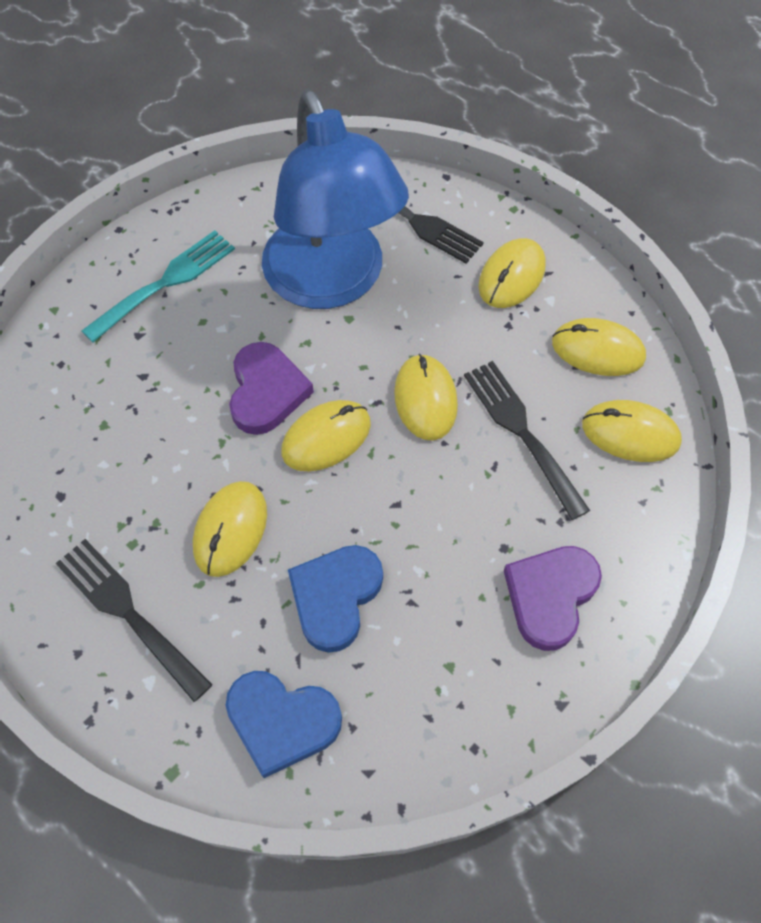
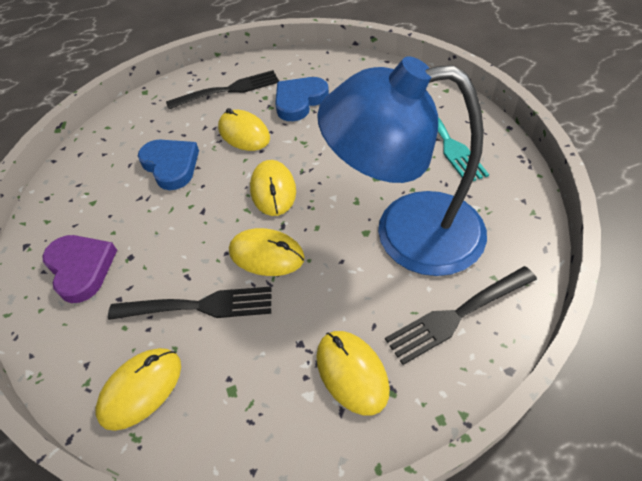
camera: 120 degrees right, 10 degrees down
(266, 391) = (327, 170): purple heart -> none
(282, 721) = (130, 130): blue heart -> blue heart (299, 101)
(597, 350) = (231, 408): yellow mouse -> none

